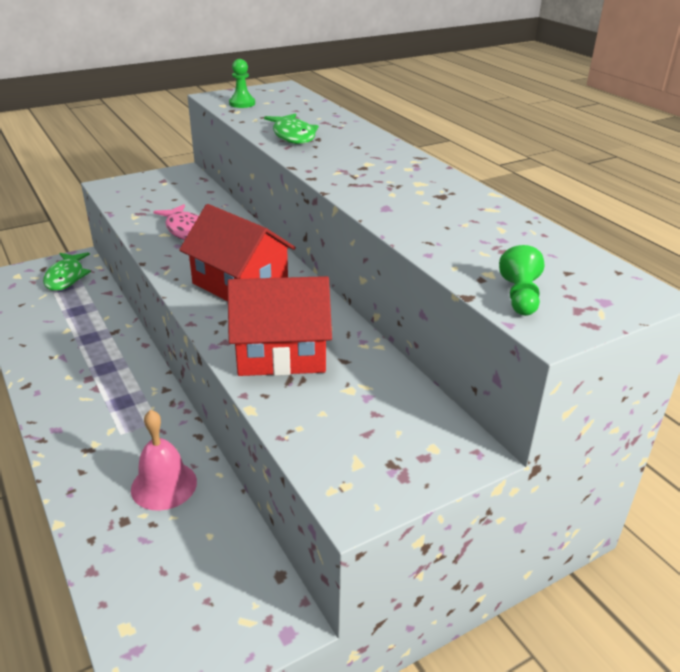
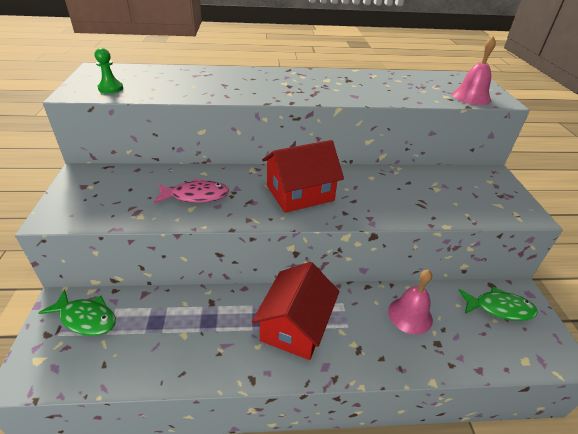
camera: 65 degrees left, 5 degrees up
(281, 352) = (392, 200): red house -> red house (295, 326)
(293, 136) = (209, 89): green fish -> green fish (499, 308)
(520, 296) = (471, 97): green pawn -> pink bell

